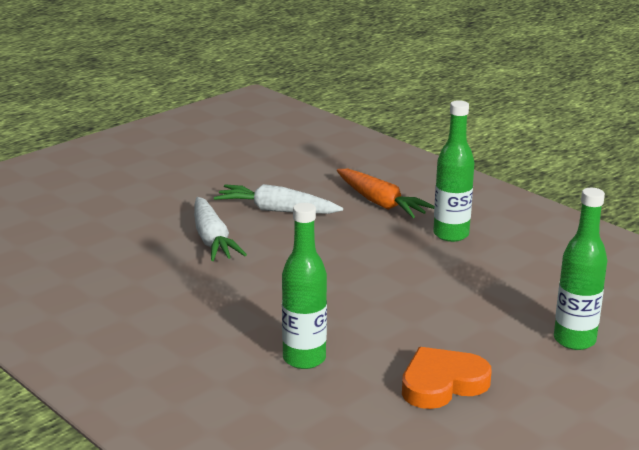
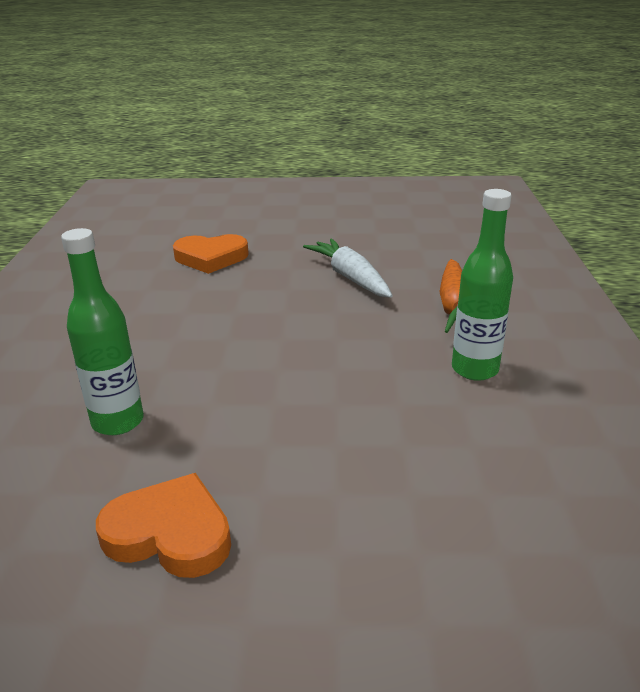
camera: 45 degrees right, 5 degrees up
(137, 238) = (211, 258): none -> orange heart
(212, 240) = (256, 281): white carrot -> none
(574, 340) = (406, 585): green bottle -> none

